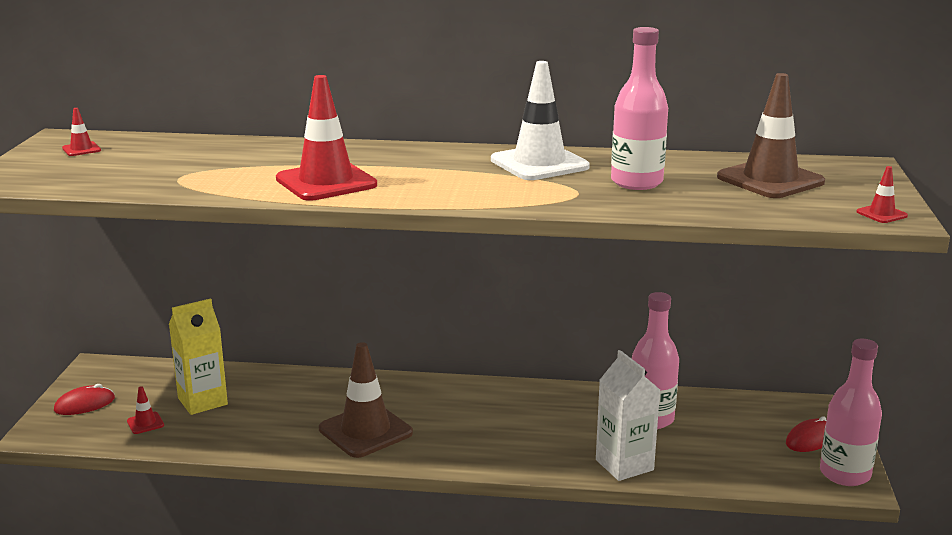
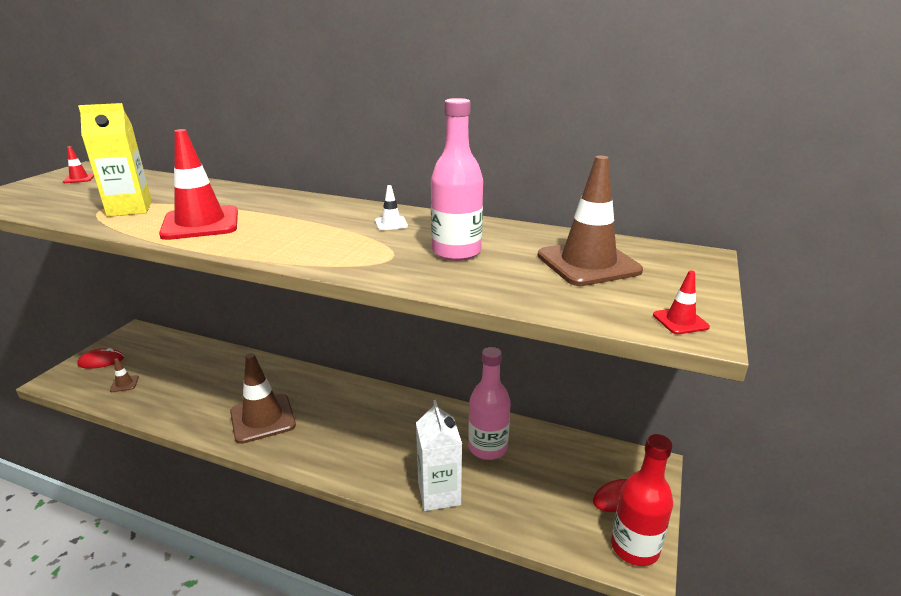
camera: 15 degrees right, 5 degrees up
(145, 423) = (124, 384): red traffic cone -> brown traffic cone
(202, 401) = (175, 371): yellow carton -> yellow carton (130, 209)
(539, 164) = (391, 223): white traffic cone -> white traffic cone, size x0.43
(845, 474) = (634, 547): pink bottle -> red bottle

